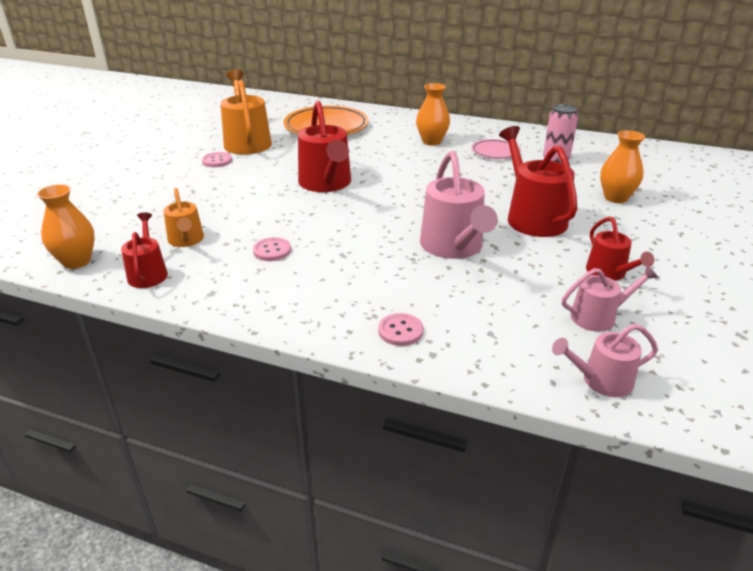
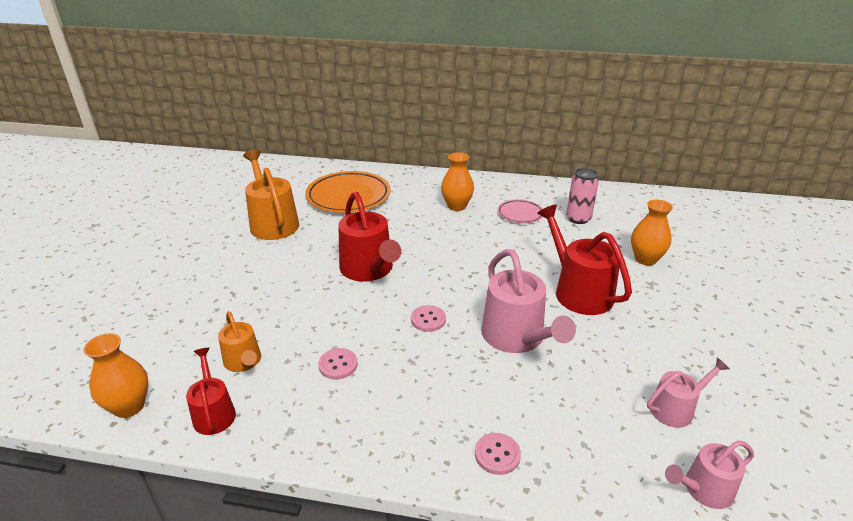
camera: 10 degrees left, 0 degrees up
(217, 161) = (248, 251): pink button -> pink button (428, 319)
(609, 273) = (668, 352): red watering can -> none

